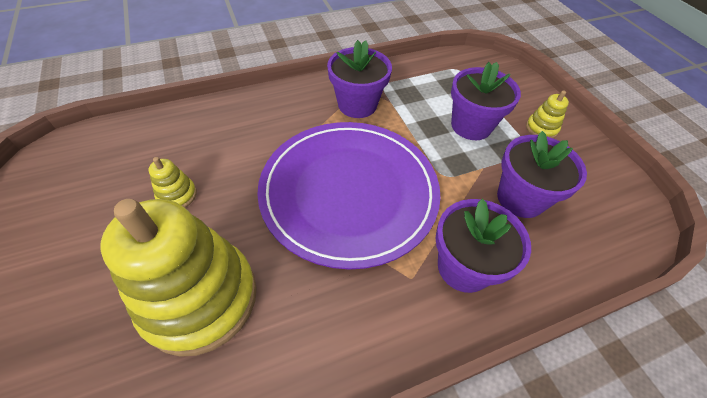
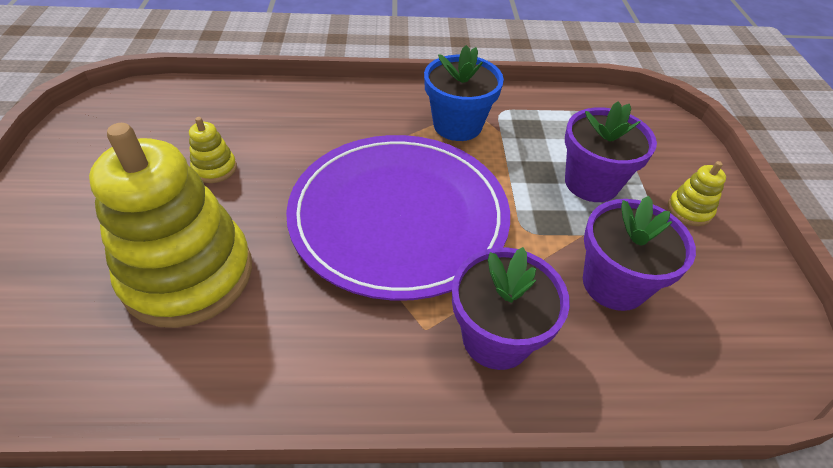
camera: 20 degrees right, 5 degrees down
(357, 105) = (457, 125): purple flower pot -> blue flower pot

